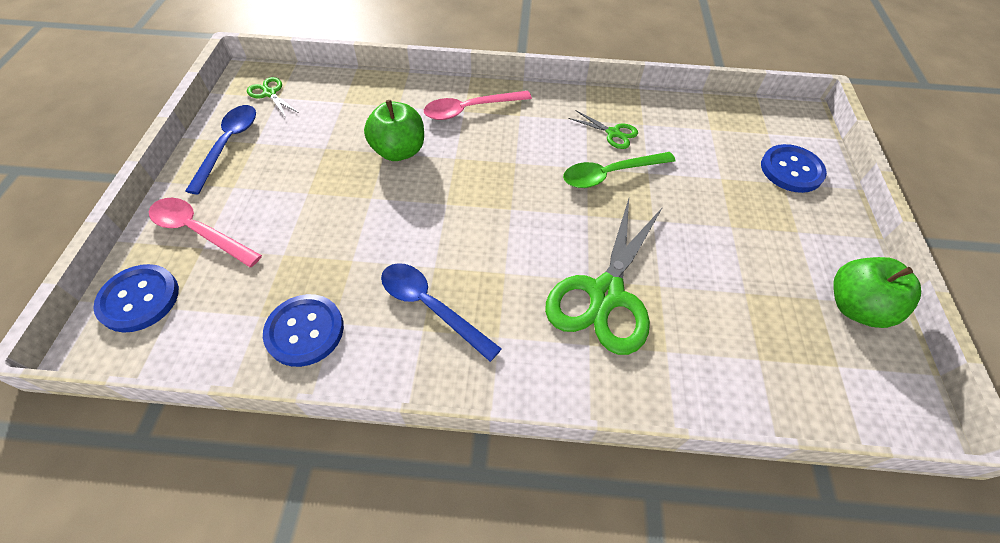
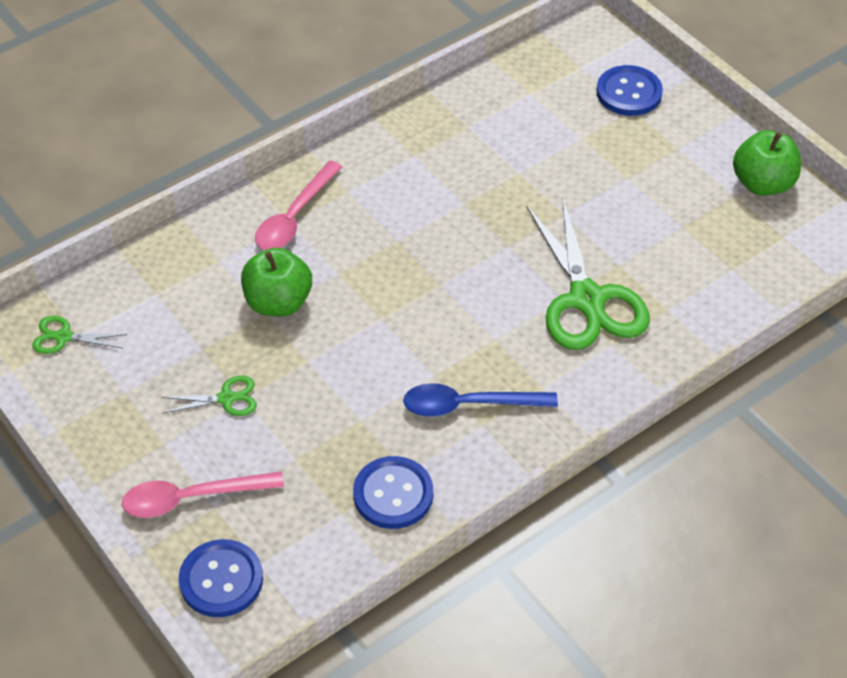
camera: 40 degrees left, 5 degrees down
(229, 144) = (99, 412): blue spoon -> none
(610, 174) = (489, 196): green spoon -> none
(613, 133) = (452, 154): green scissors -> green scissors (226, 398)

